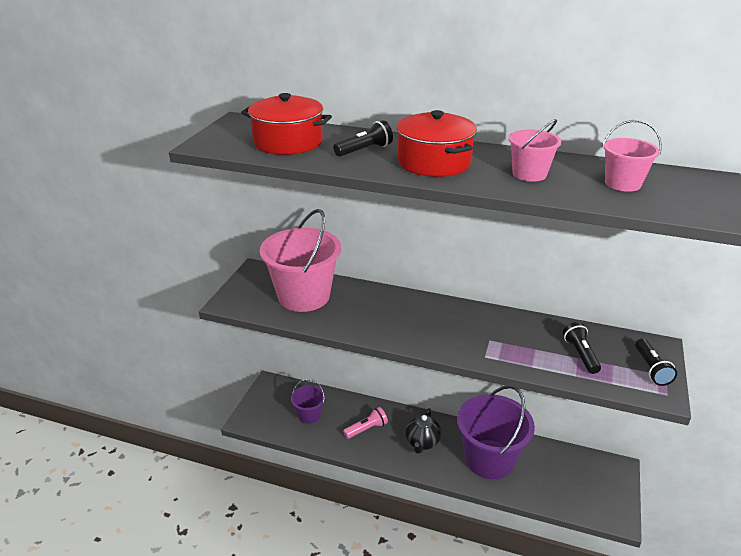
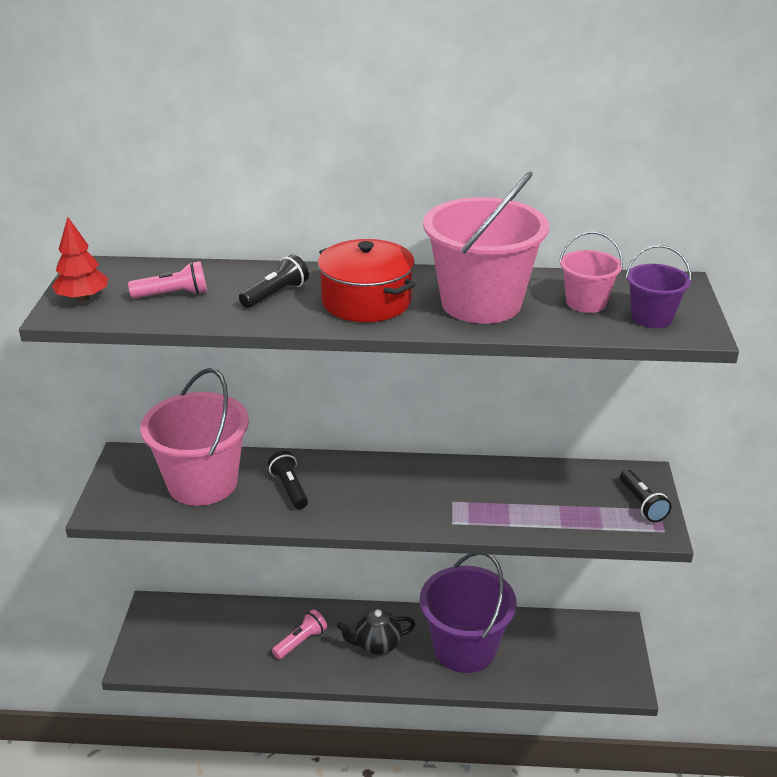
camera: 15 degrees left, 0 degrees up
(223, 138) = (83, 298): none -> red tree
(288, 142) = (173, 294): red pot -> pink flashlight
(309, 415) = (219, 639): purple bucket -> purple bucket (652, 317)
(422, 442) = (377, 644): black teapot -> black teapot turned 75 degrees clockwise
(529, 174) = (481, 303): pink bucket -> pink bucket, size x2.01
(580, 354) = (561, 501): black flashlight -> black flashlight (289, 489)

